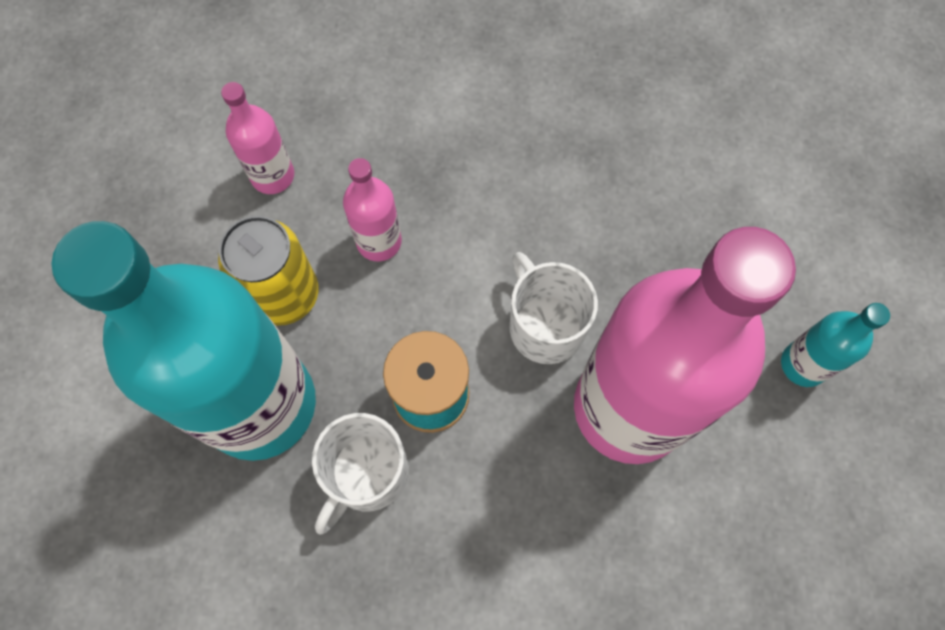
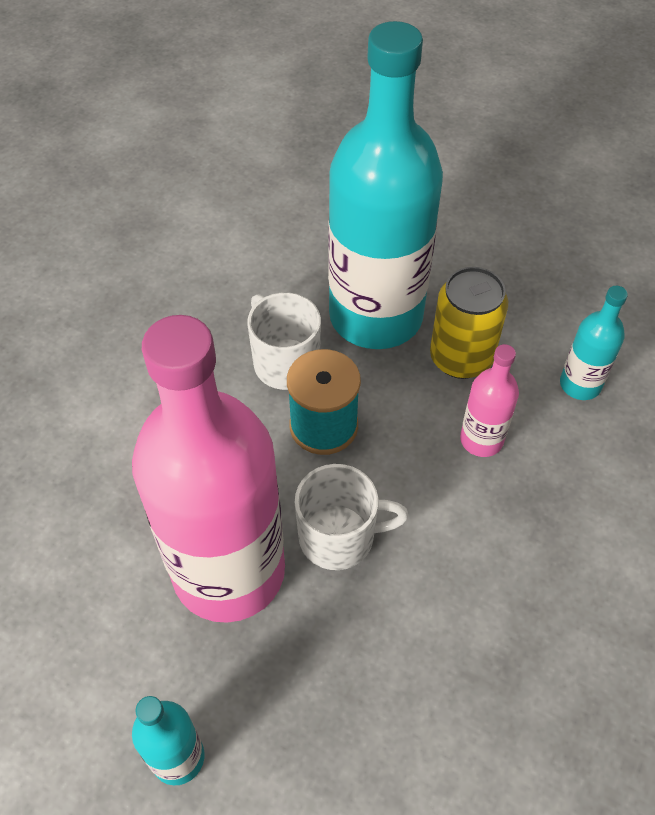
camera: 115 degrees right, 15 degrees down
(272, 176) = (580, 384): pink bottle -> turquoise bottle

